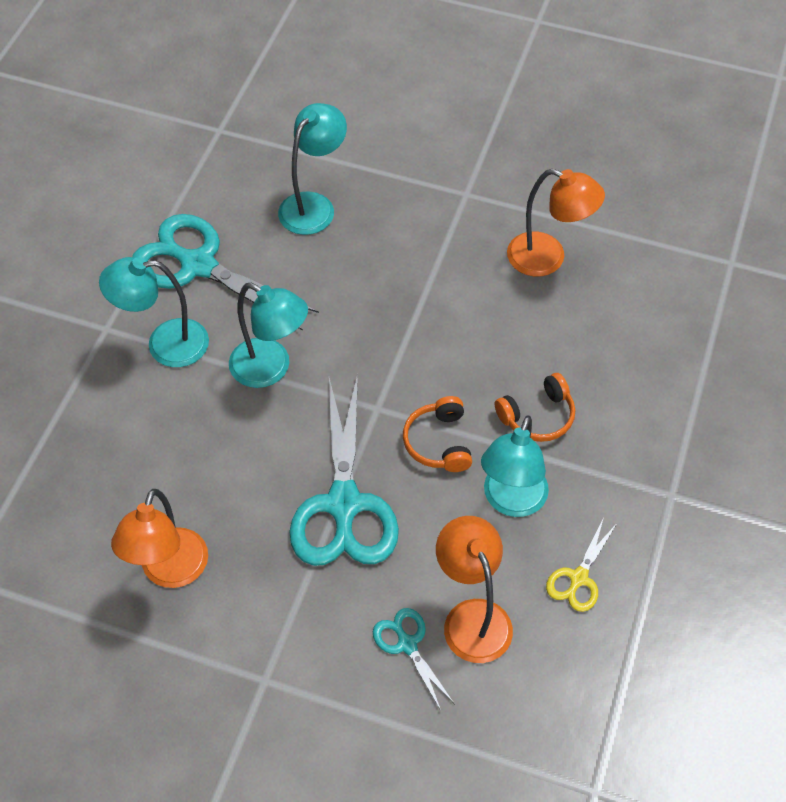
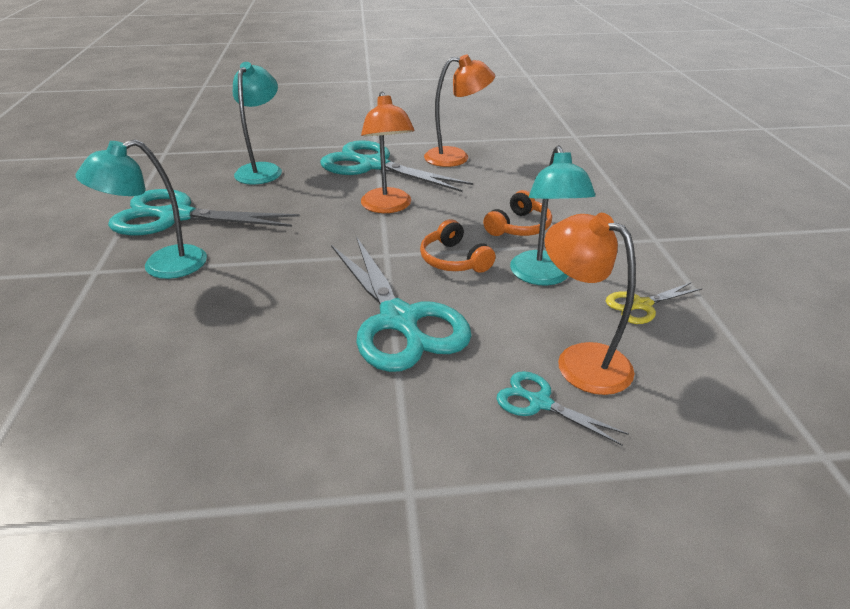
camera: 25 degrees left, 20 degrees down
(170, 572) = (240, 430): orange lamp -> orange lamp (388, 207)
(271, 369) = (275, 256): turquoise lamp -> none
(441, 241) = (373, 165): none -> turquoise scissors
(578, 578) = (641, 305): yellow scissors -> yellow scissors turned 60 degrees clockwise

